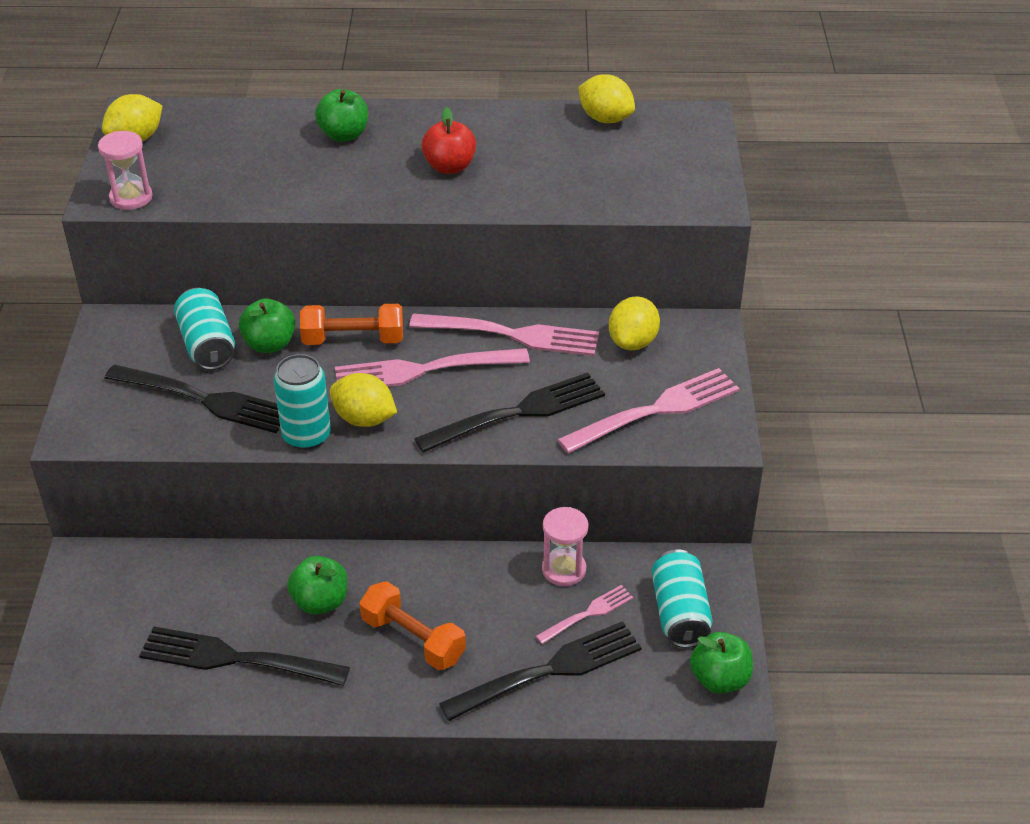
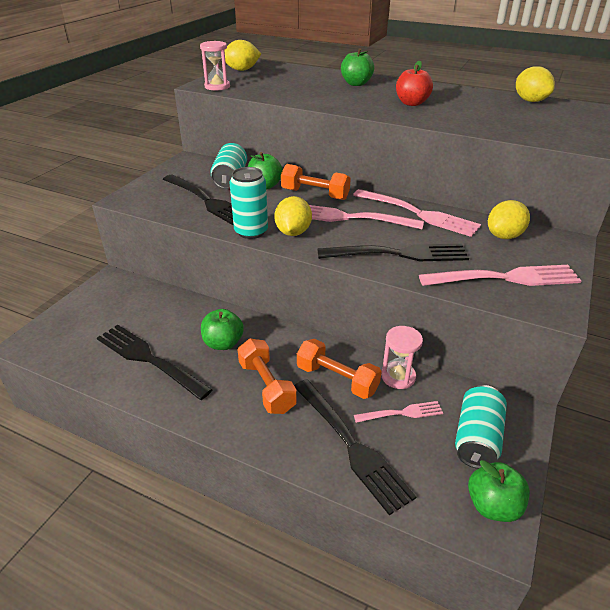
camera: 25 degrees right, 5 degrees down
(364, 419) = (293, 232): yellow lemon -> yellow lemon turned 45 degrees clockwise
(493, 599) = (337, 379): none -> orange dumbbell
(548, 671) = (350, 444): black fork -> black fork turned 60 degrees clockwise

